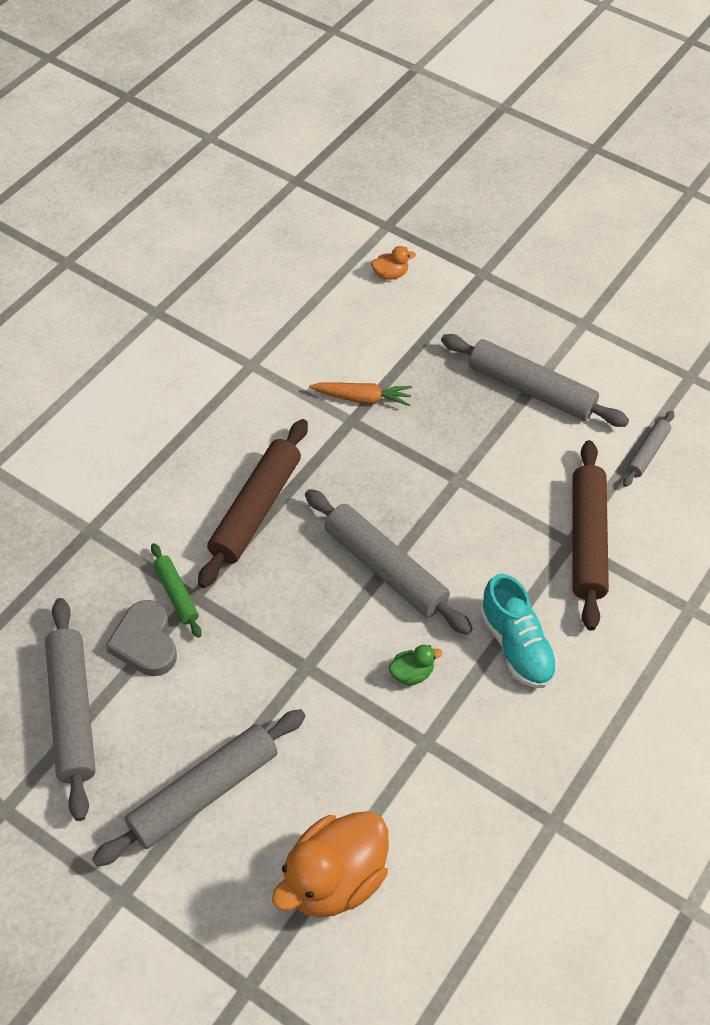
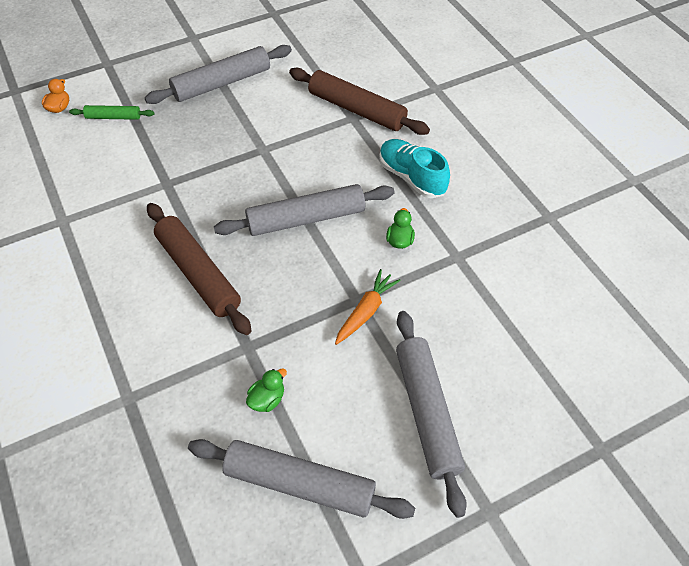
camera: 60 degrees left, 0 degrees up
(145, 642) = (267, 399): grey heart -> green duck
(176, 594) = (237, 358): green rolling pin -> green rolling pin (113, 117)
(334, 880) = (538, 356): orange duck -> none
(362, 398) = (153, 169): orange carrot -> orange carrot (366, 311)
(516, 645) = (411, 177): turquoise shoe -> turquoise shoe turned 135 degrees counterclockwise
(647, 453) = (313, 55): grey rolling pin -> none

